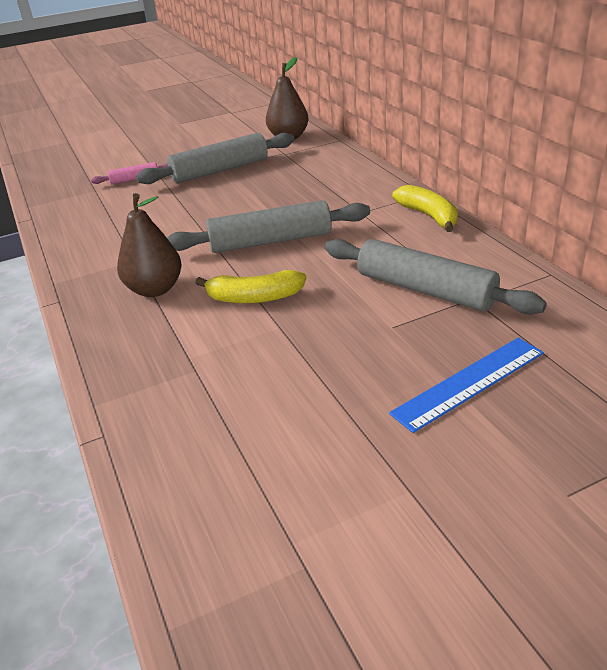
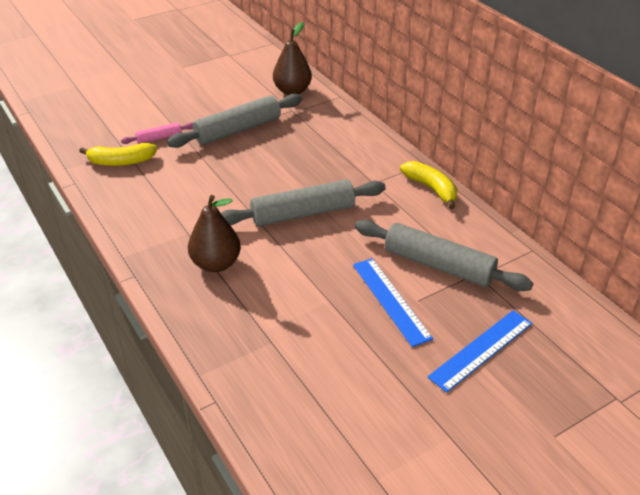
camera: 10 degrees left, 5 degrees up
(254, 298) = (302, 272): yellow banana -> yellow banana (121, 162)
(357, 326) = (391, 300): none -> blue ruler

